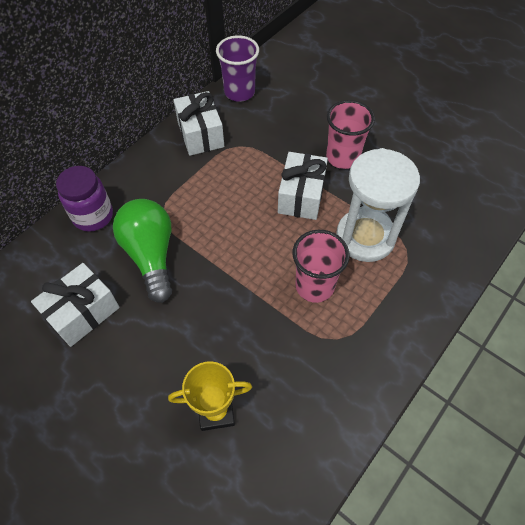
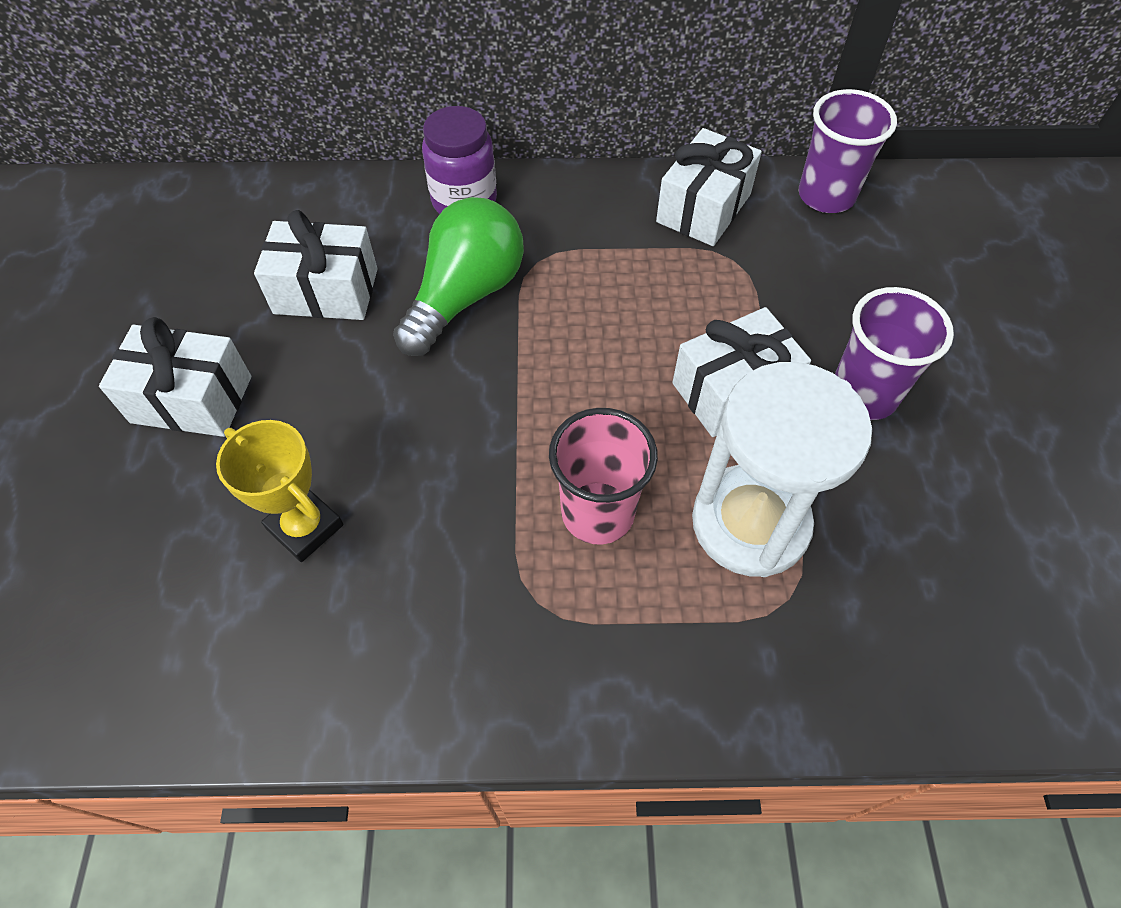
camera: 50 degrees right, 0 degrees up
(85, 421) = (192, 399): none -> white gift
(342, 157) = (863, 394): pink cup -> purple cup

